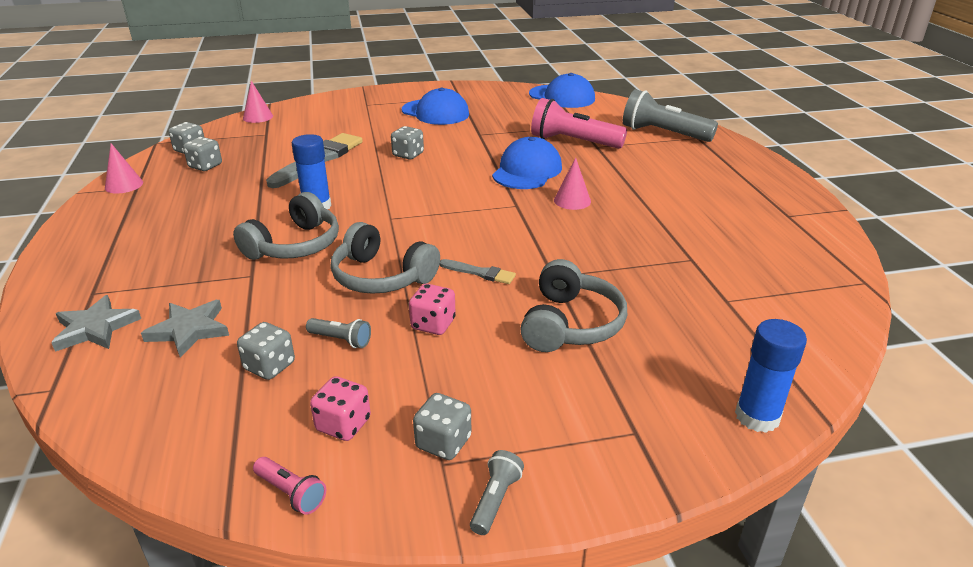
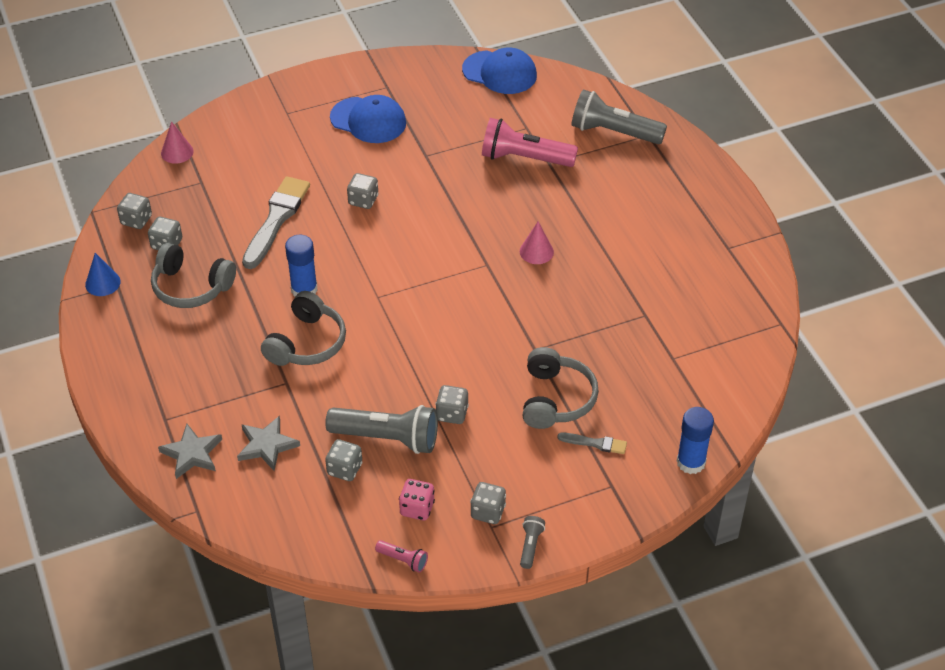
camera: 10 degrees left, 15 degrees up
(124, 185) = (102, 283): pink cone -> blue cone
(341, 340) = (387, 438): grey flashlight -> grey flashlight, size x2.20
(381, 277) = (395, 370): grey headphones -> grey headphones (191, 287)
(433, 324) = (452, 414): pink dice -> grey dice
(480, 273) = (474, 354): grey brush -> grey brush (595, 443)
(527, 171) = (487, 212): blue cap -> none

